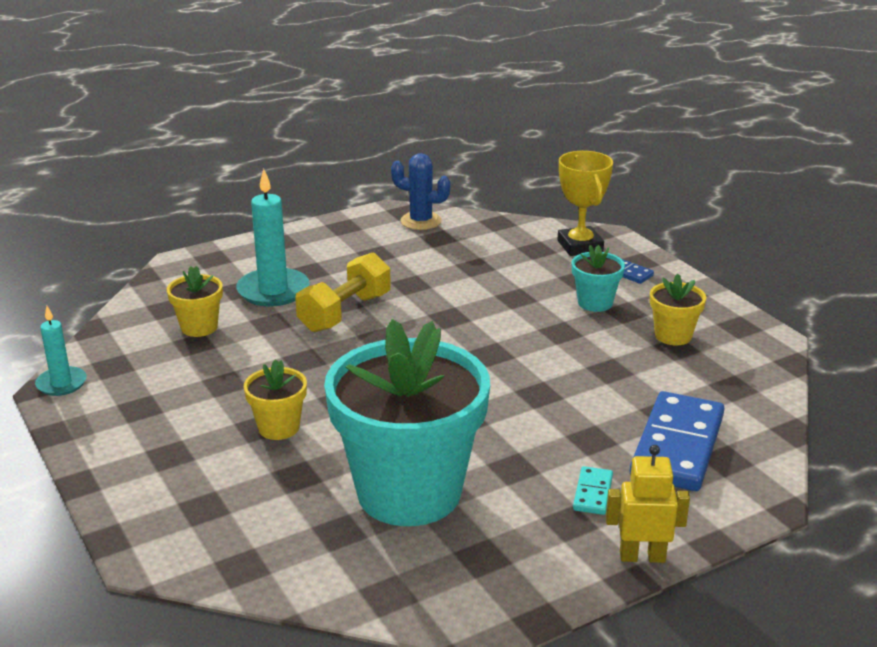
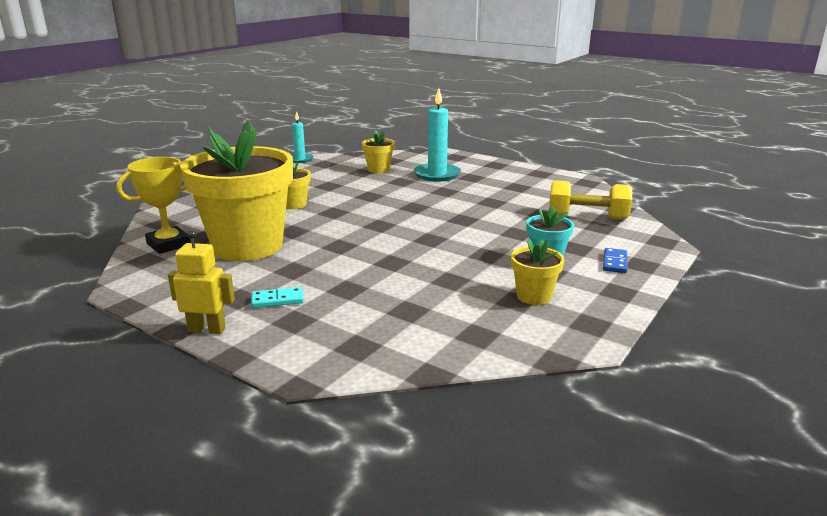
camera: 65 degrees right, 5 degrees down
(345, 313) = (433, 194): yellow dumbbell -> yellow dumbbell (587, 217)
(409, 492) = (247, 246): turquoise flower pot -> yellow flower pot
(421, 221) = (581, 189): blue cactus -> none
(580, 246) = (630, 239): yellow trophy -> yellow trophy (168, 244)
(642, 556) = (207, 329): yellow robot -> yellow robot turned 60 degrees counterclockwise
(677, 446) = (362, 322): blue domino -> none

